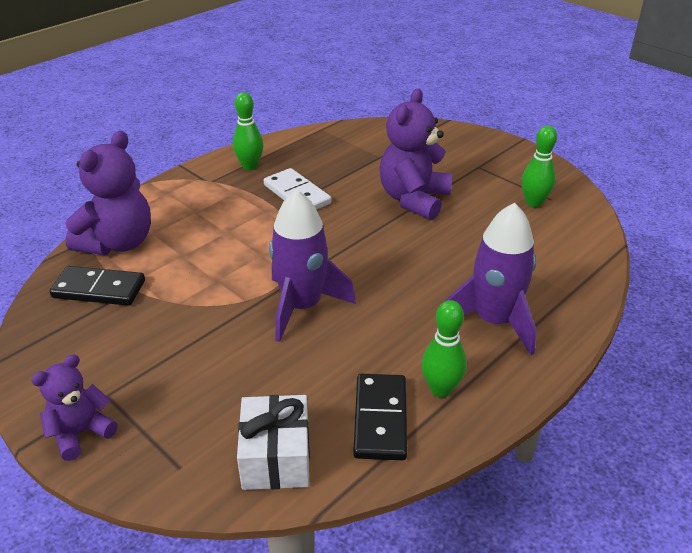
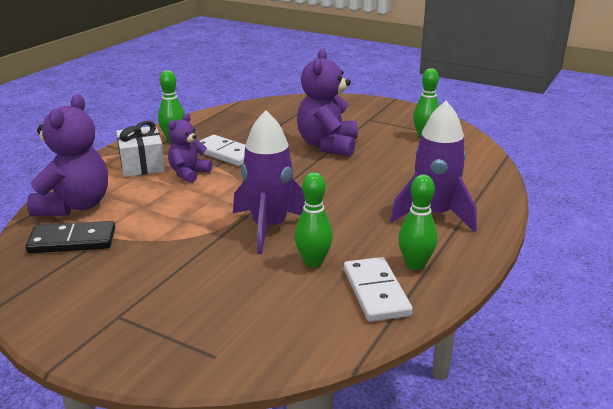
camera: 15 degrees left, 10 degrees down
(81, 433) = (106, 348): purple teddy bear -> purple teddy bear (188, 173)
(276, 457) = (300, 333): white gift -> white gift (142, 165)
(329, 363) = (313, 262): none -> green bowling pin
(380, 419) = (375, 292): black domino -> white domino

